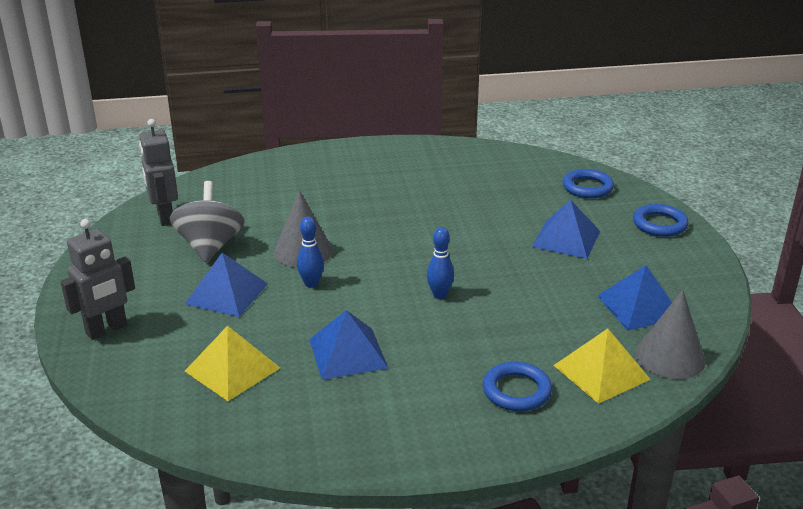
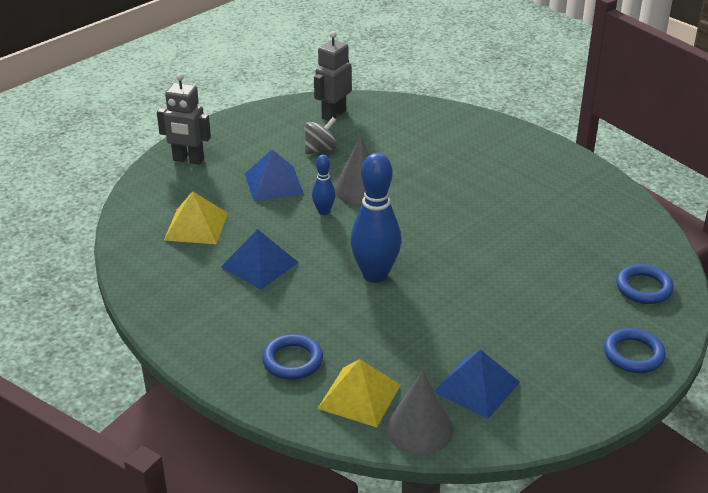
camera: 55 degrees right, 5 degrees up
(210, 246) = (320, 149): grey spinning top -> grey spinning top, size x0.63
(439, 295) = (375, 275): blue bowling pin -> blue bowling pin, size x1.98
(566, 238) = (537, 307): blue pyramid -> none

